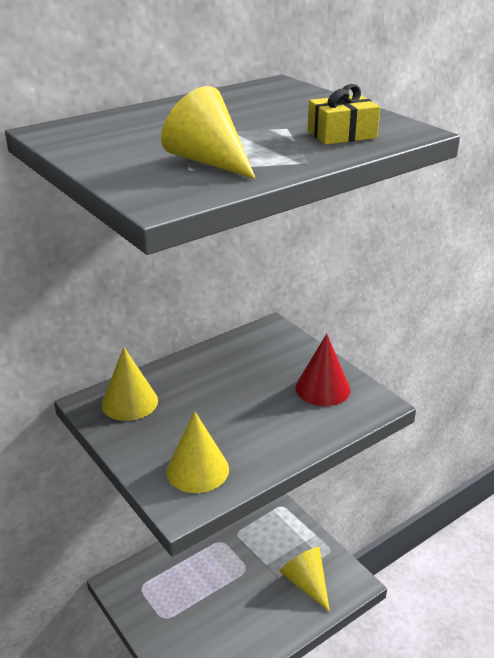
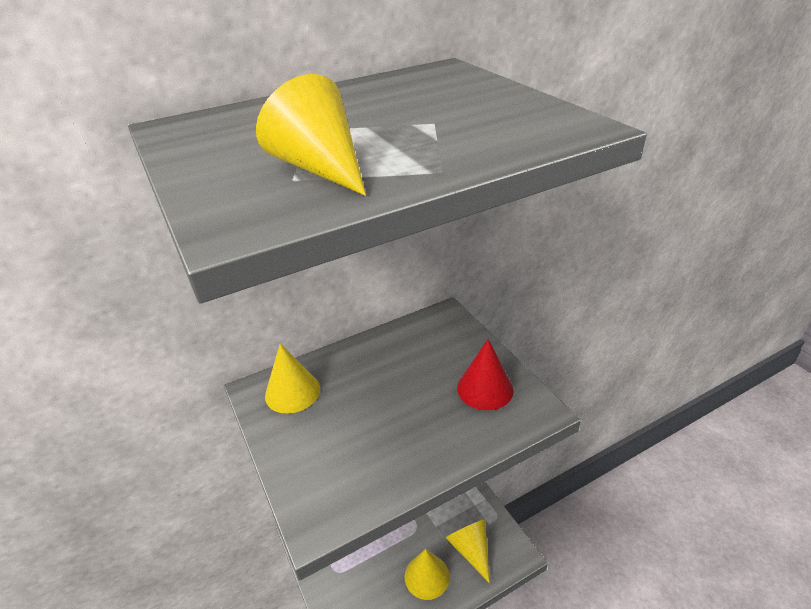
camera: 10 degrees right, 5 degrees up
(197, 470) = (341, 479): yellow cone -> yellow cone (427, 576)
(341, 134) = (496, 132): yellow gift -> none

